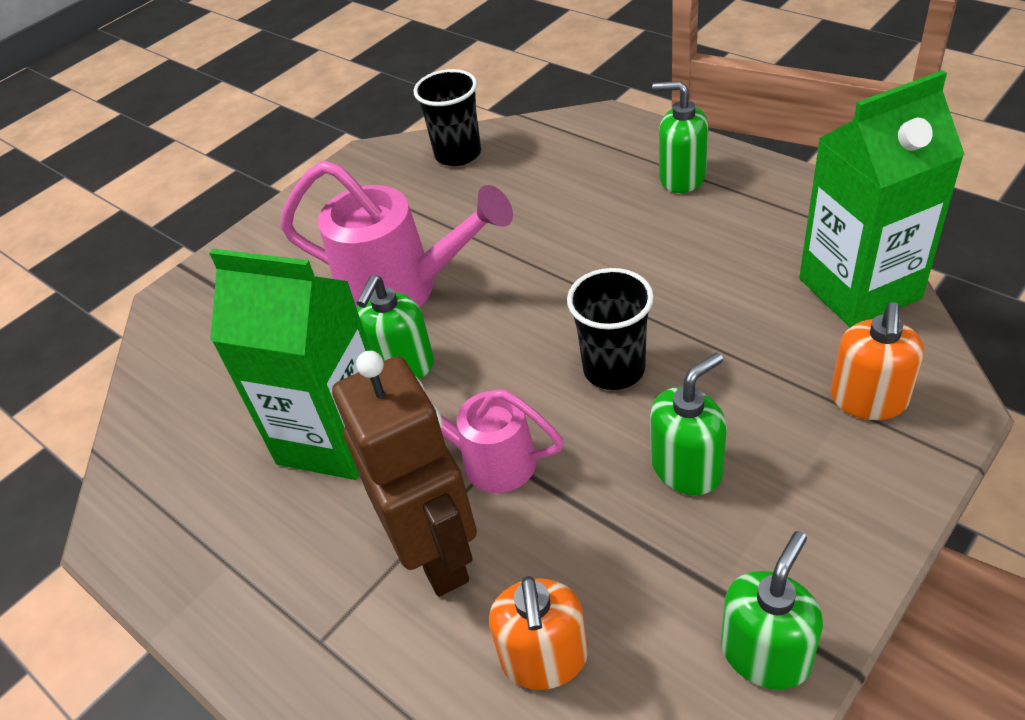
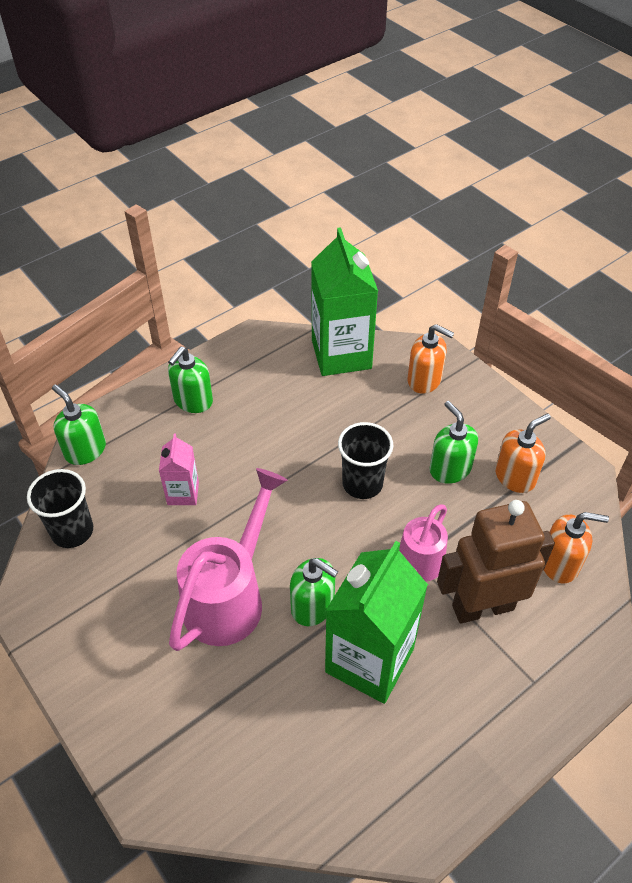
camera: 85 degrees left, 5 degrees up
(535, 212) = (183, 493): none -> pink carton
(710, 565) = (515, 476): none -> orange soap dispenser
(765, 653) = (567, 470): green soap dispenser -> green soap dispenser (85, 450)

